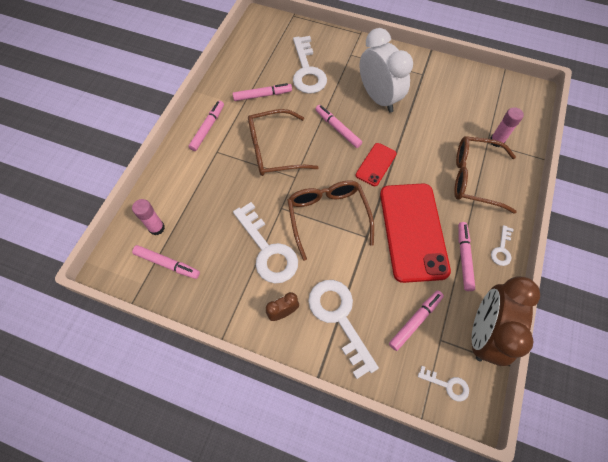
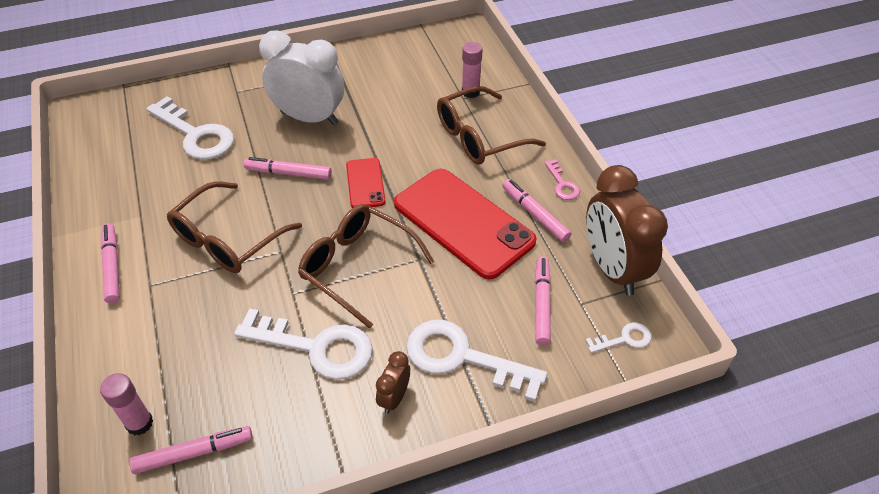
camera: 40 degrees left, 15 degrees down
(262, 95) = (158, 190): pink marker -> none
(502, 249) = (562, 184): white key -> pink key

